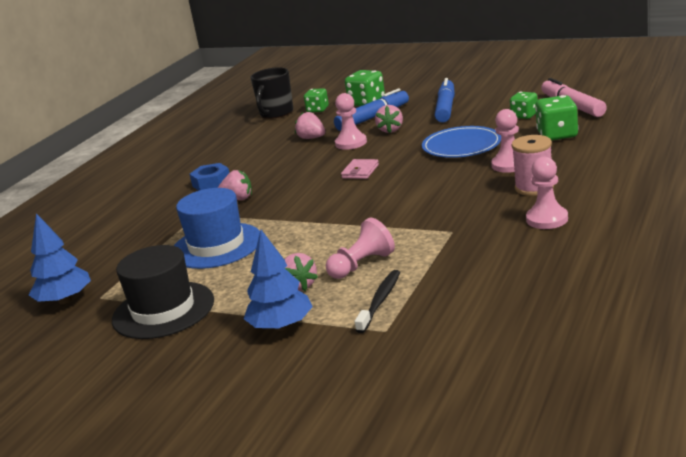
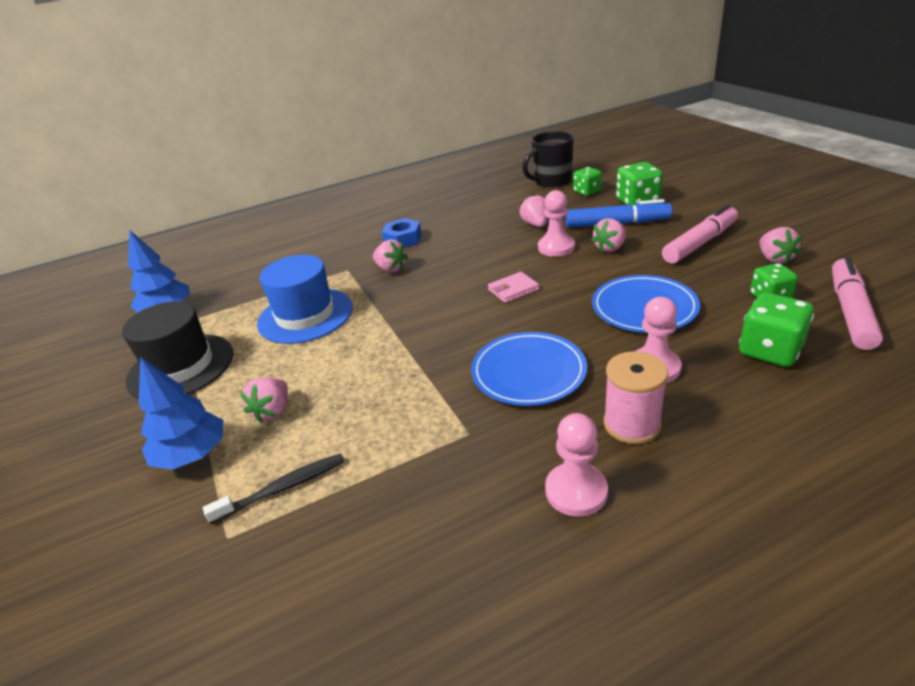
camera: 40 degrees right, 10 degrees up
(362, 265) = (343, 421): pink pawn -> none
(441, 196) = (528, 372): none -> blue plate
(445, 108) = (699, 243): blue marker -> pink marker
(501, 99) = (774, 259): none -> pink strawberry

